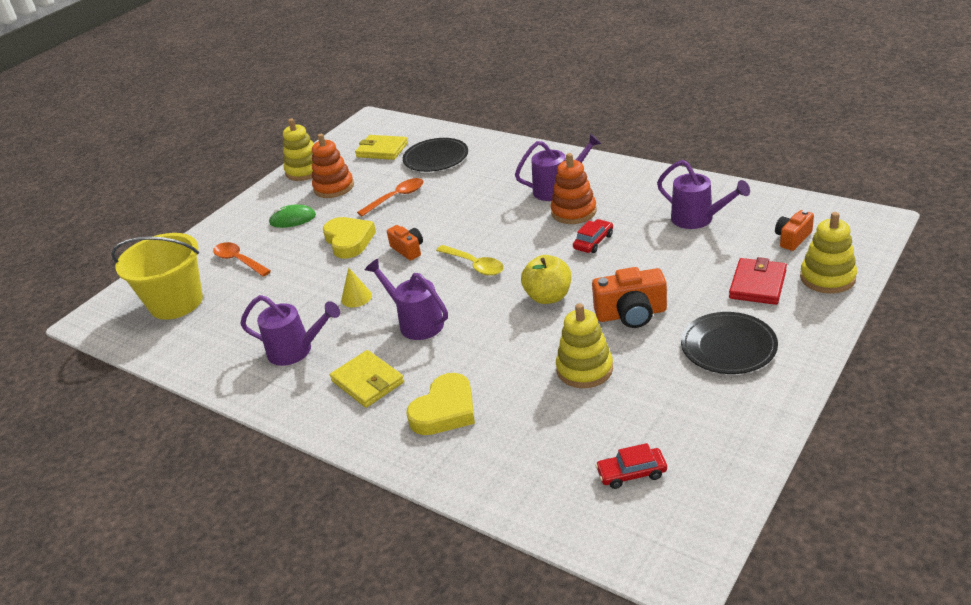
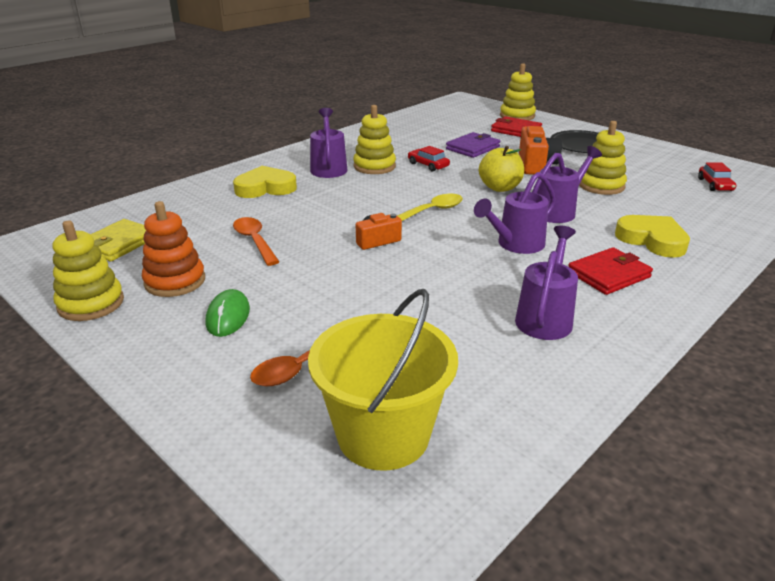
camera: 85 degrees left, 5 degrees down
(349, 241) = (326, 275): yellow heart -> yellow heart (265, 188)
(356, 297) = (454, 275): yellow cone -> none
(368, 381) = (608, 274): yellow wallet -> red wallet
(436, 158) = (190, 214): black plate -> none
(573, 212) = (374, 166): orange stacking toy -> yellow stacking toy
(665, 261) = (472, 148): none -> purple wallet
(698, 219) = (423, 133): purple watering can -> purple watering can (558, 211)
(792, 238) = (468, 116): orange camera -> none

